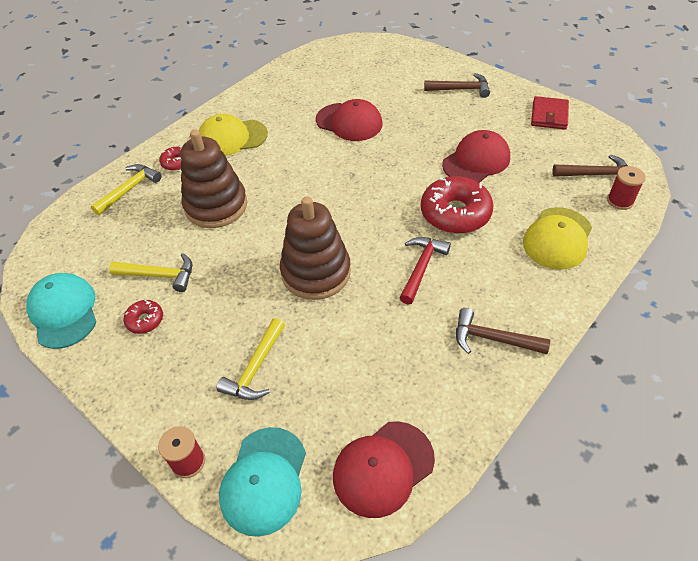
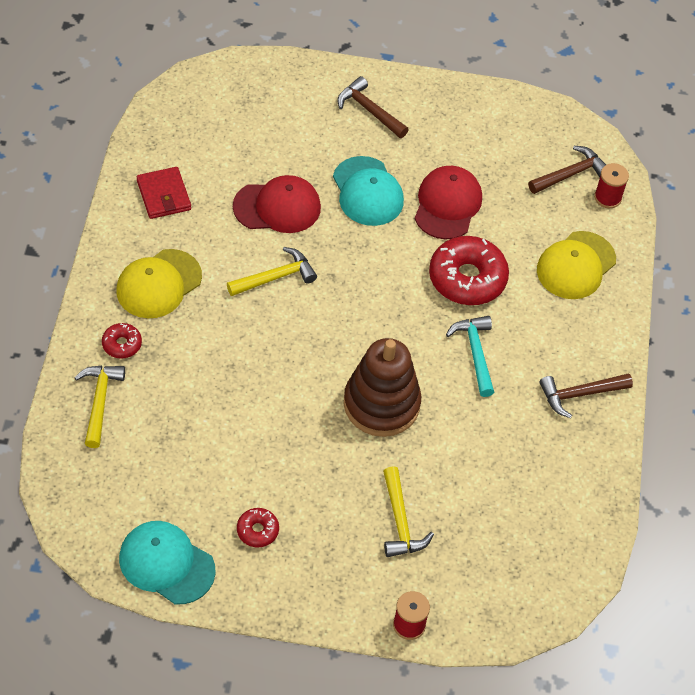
camera: 40 degrees left, 5 degrees up
(159, 275) = (229, 481): yellow hammer -> yellow hammer (275, 277)
(216, 206) = (217, 377): brown stacking toy -> none
(264, 480) = (481, 605): turquoise cap -> turquoise cap (367, 192)
(383, 468) = (565, 546): red cap -> none
(422, 268) = (475, 353): red hammer -> turquoise hammer
(461, 89) = (369, 110): brown hammer -> brown hammer turned 105 degrees counterclockwise
(549, 115) = (484, 112): red wallet -> red wallet (164, 195)
(557, 238) = (576, 265): yellow cap -> yellow cap turned 45 degrees clockwise

